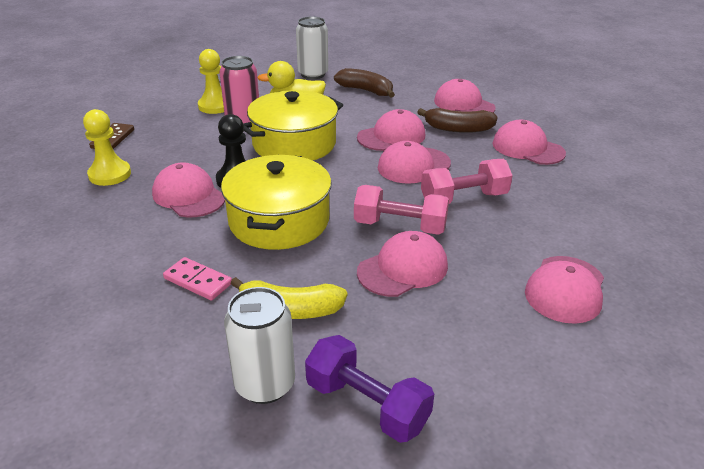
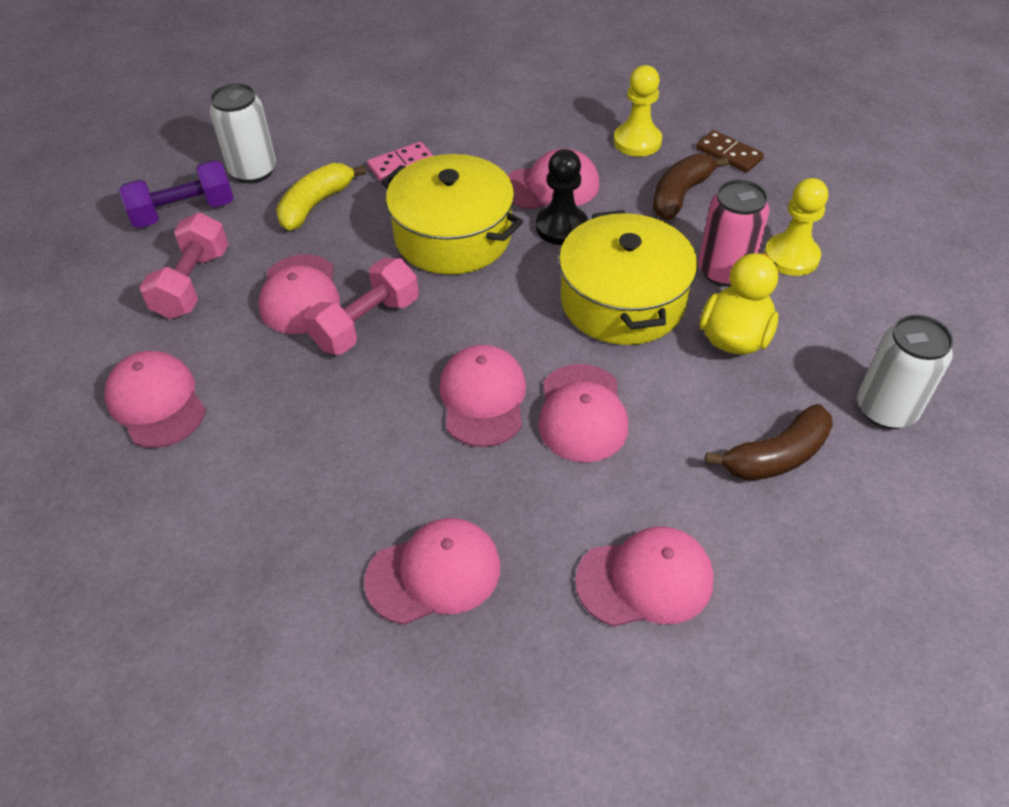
camera: 120 degrees right, 15 degrees up
(458, 129) = (556, 513): brown banana -> brown banana (680, 195)
(464, 198) = (370, 409): pink dumbbell -> pink dumbbell (192, 283)

